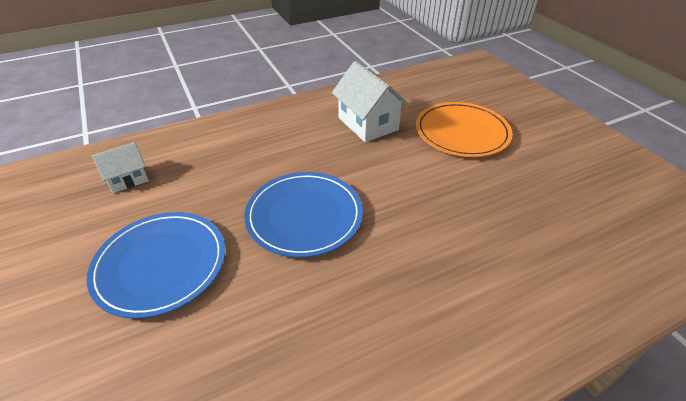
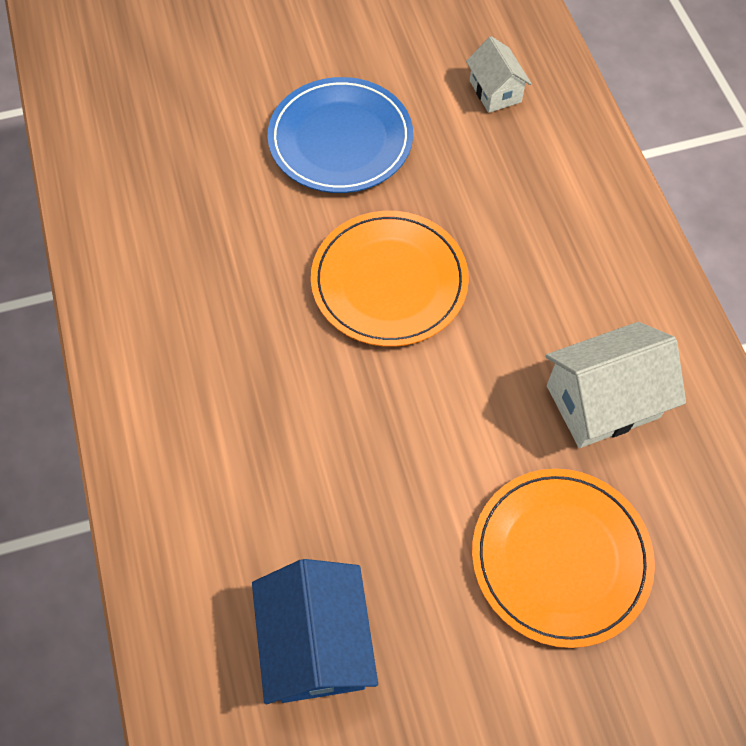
camera: 100 degrees right, 20 degrees up
(304, 216) = (389, 281): blue plate -> orange plate
(571, 216) = (317, 643): none -> blue house

